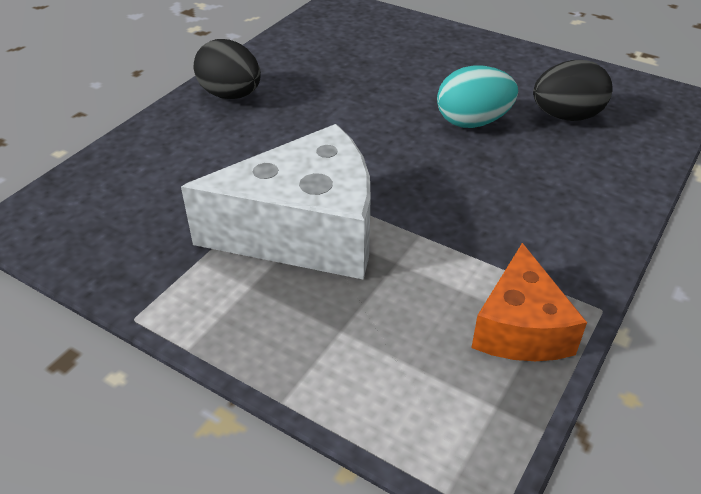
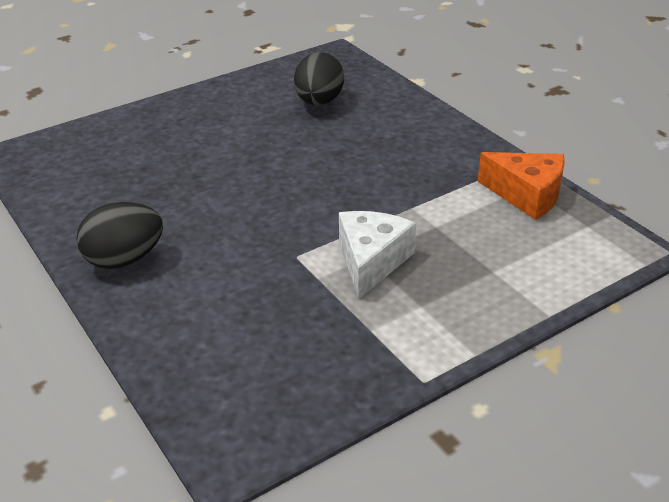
camera: 65 degrees left, 5 degrees down
(305, 231) = (371, 261): white cheese -> white cheese, size x0.58
(472, 122) = (291, 142): turquoise egg -> none

